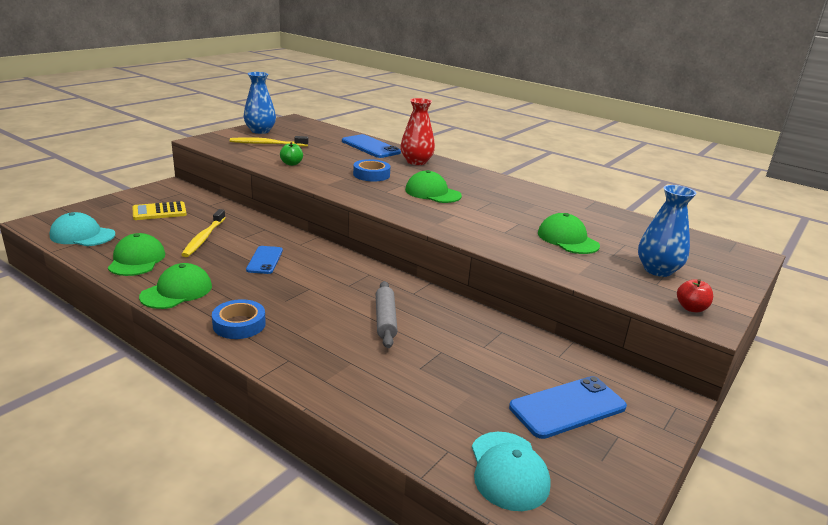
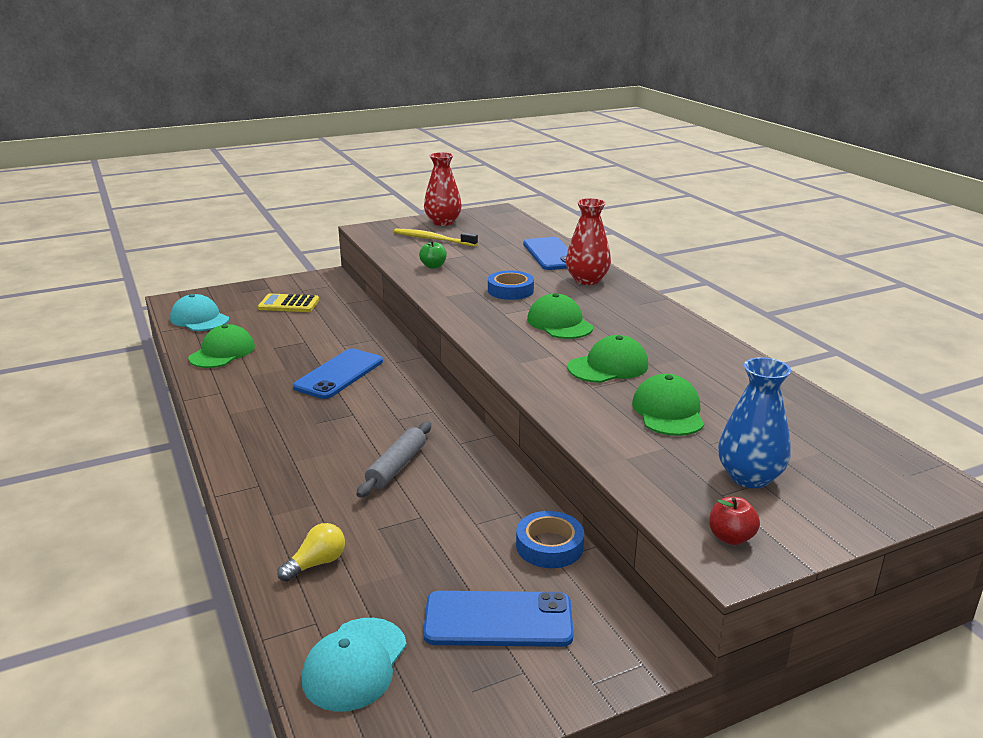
camera: 30 degrees right, 0 degrees up
(177, 291) = (227, 391): green cap -> green cap (608, 366)
(204, 238) = (303, 339): yellow toothbrush -> none
(239, 324) = (249, 438): blue tape -> blue tape (549, 546)
(260, 131) = (443, 222): blue vase -> red vase
(265, 260) = (339, 374): blue phone -> blue phone, size x1.54
(401, 407) = (316, 563): none -> yellow light bulb

